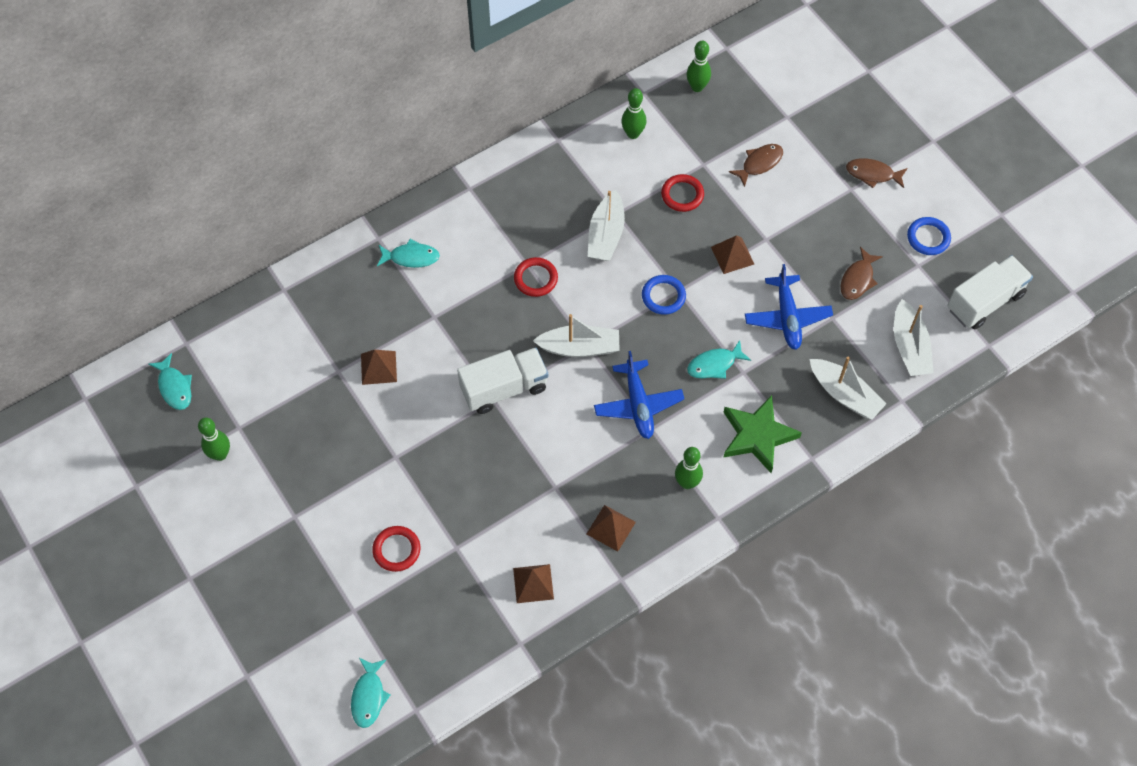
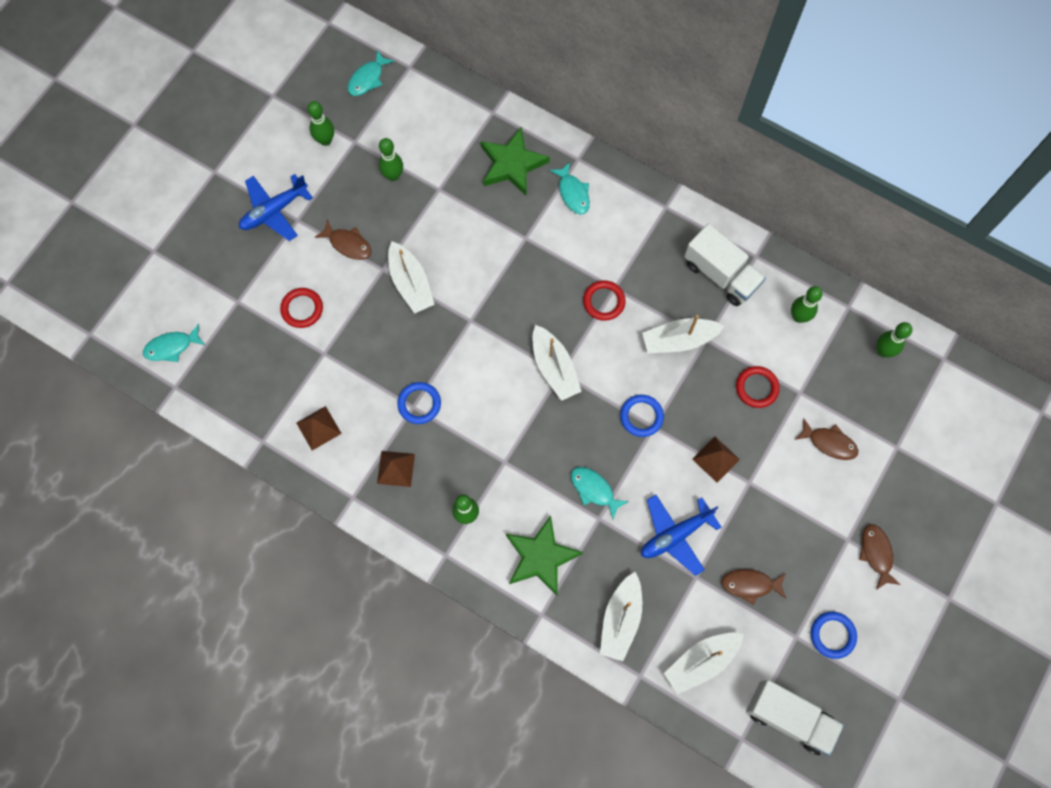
camera: 65 degrees right, 10 degrees up
(299, 406) = (393, 175): none -> green bowling pin
(349, 478) = (348, 244): none -> brown fish
(350, 296) = (512, 164): none -> green star
(378, 367) = (457, 218): brown pyramid -> none
(425, 437) = (411, 283): none -> white boat
(504, 388) = (485, 324): white truck -> white truck (720, 274)
(555, 480) = (419, 404): none -> blue ring
(638, 404) = (522, 441): blue plane -> blue plane (274, 211)

